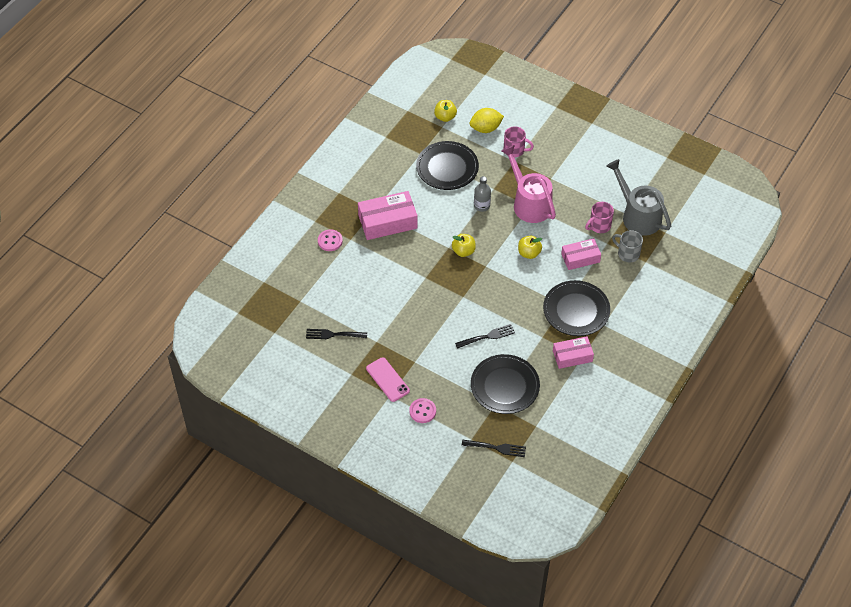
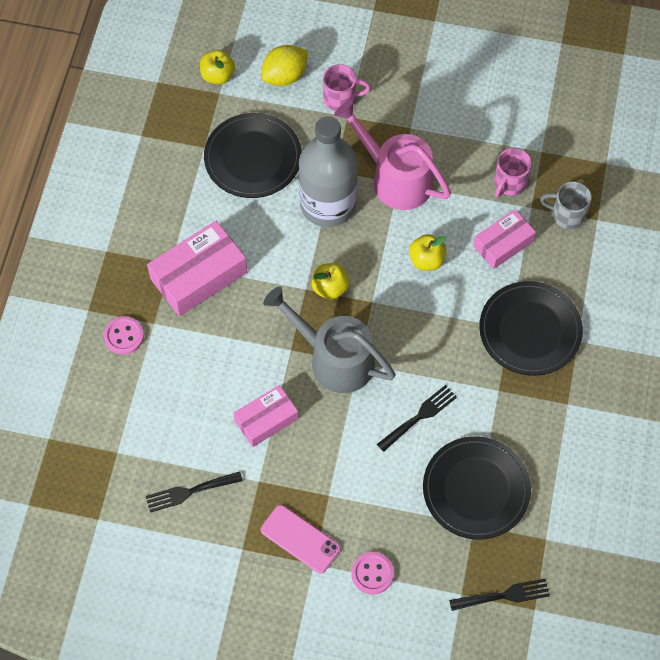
camera: 20 degrees left, 10 degrees up
(482, 206) = (328, 204): grey bottle -> grey bottle, size x2.20
(572, 356) = (553, 407): pink box -> pink box (266, 420)
(637, 215) = (557, 149): grey watering can -> grey watering can (333, 358)

